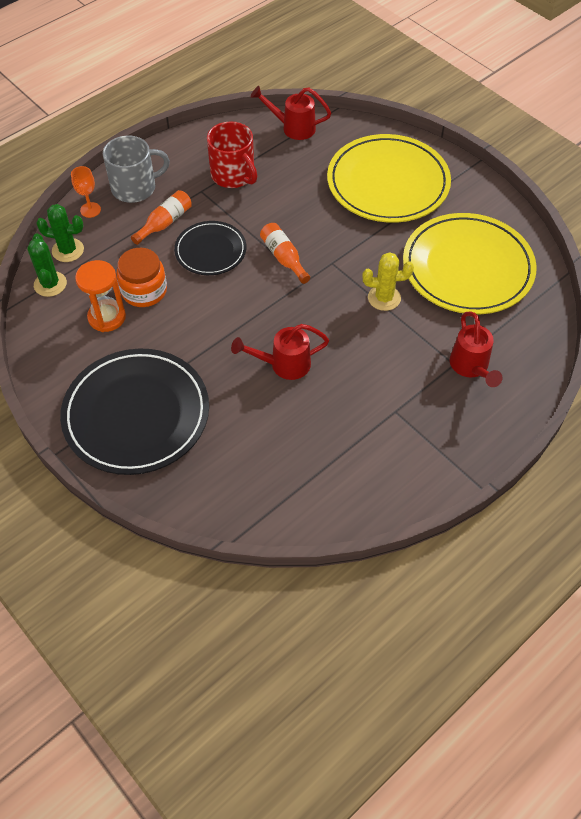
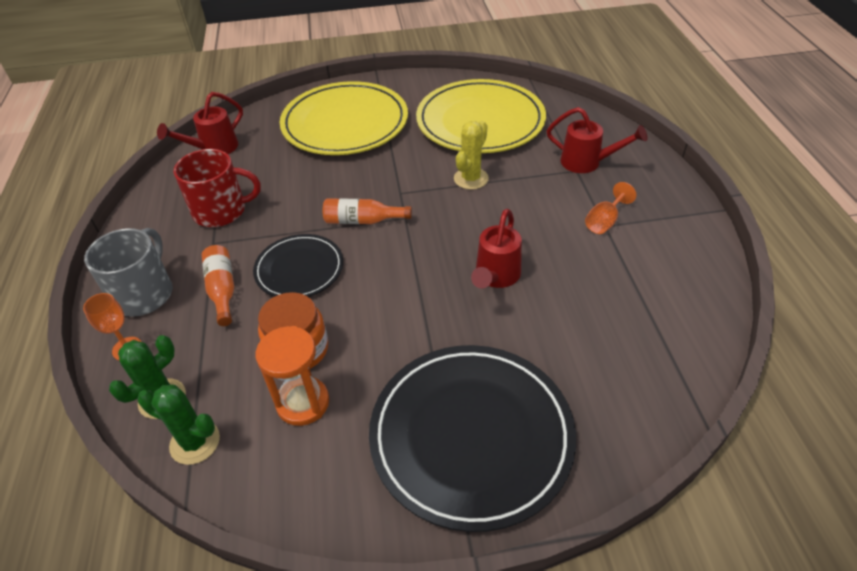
camera: 55 degrees left, 10 degrees down
(400, 409) = (604, 221): none -> orange goblet

